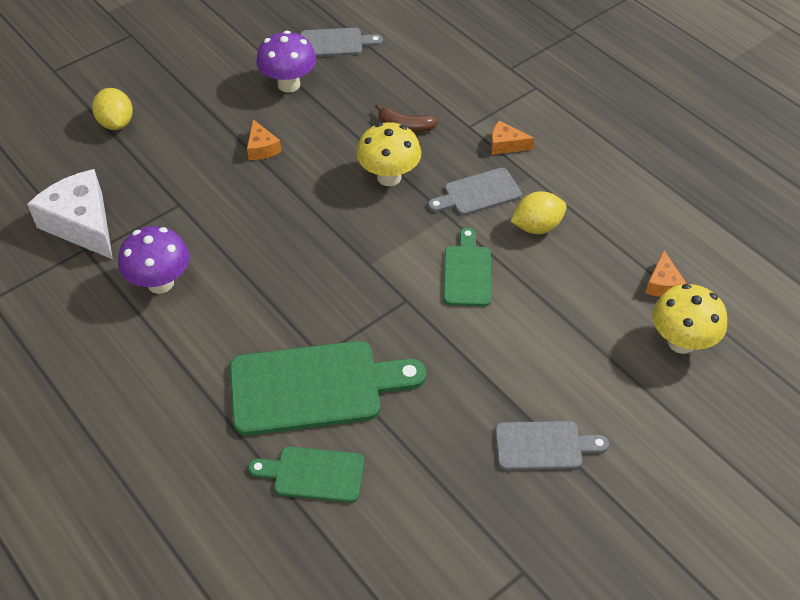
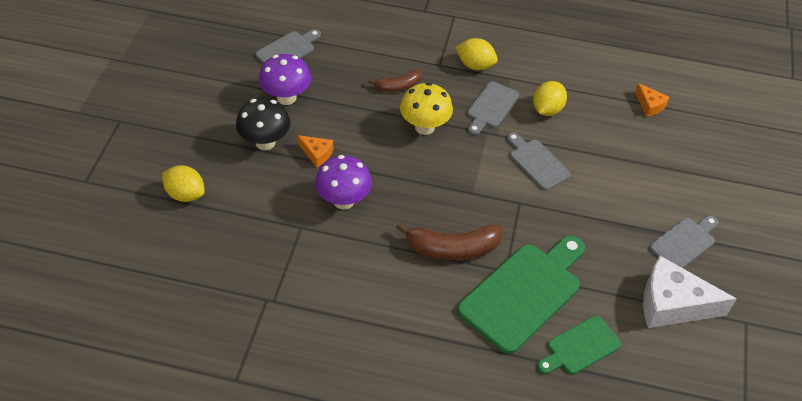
camera: 40 degrees left, 0 degrees up
(82, 224) = (244, 283): white cheese -> white cheese (672, 304)
(160, 283) = (349, 289): purple mushroom -> purple mushroom (343, 201)
(228, 114) = (265, 142): none -> black mushroom
(292, 303) = (452, 248): none -> brown banana
(467, 272) = (537, 162): green cutting board -> grey cutting board
(506, 145) = (475, 65): orange cheese -> yellow lemon
(681, 342) = (692, 135): yellow mushroom -> none

